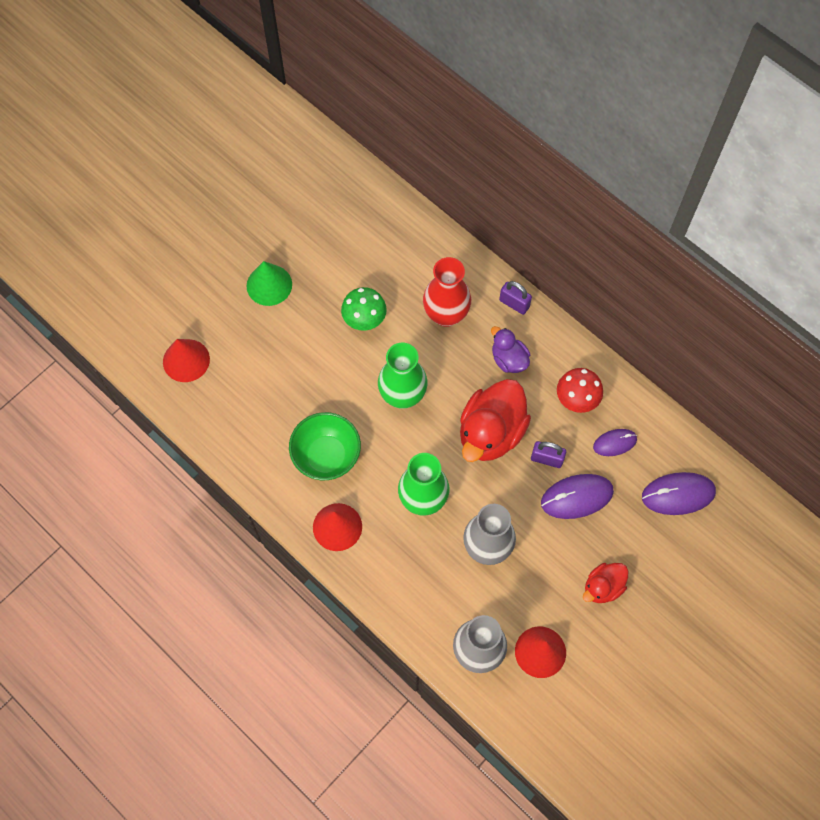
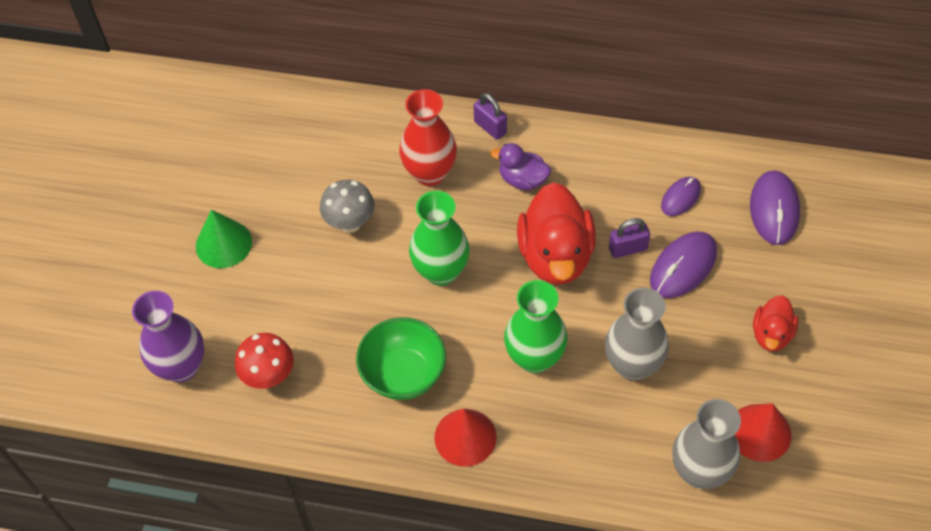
camera: 30 degrees left, 10 degrees down
(186, 360) = (181, 367): red cone -> purple vase
(364, 320) = (350, 223): green mushroom -> grey mushroom
(514, 303) = (490, 127): purple padlock -> purple padlock turned 45 degrees clockwise
(576, 400) = (615, 180): red mushroom -> red mushroom (269, 376)
(678, 494) = (774, 209): purple mouse -> purple mouse turned 45 degrees counterclockwise

